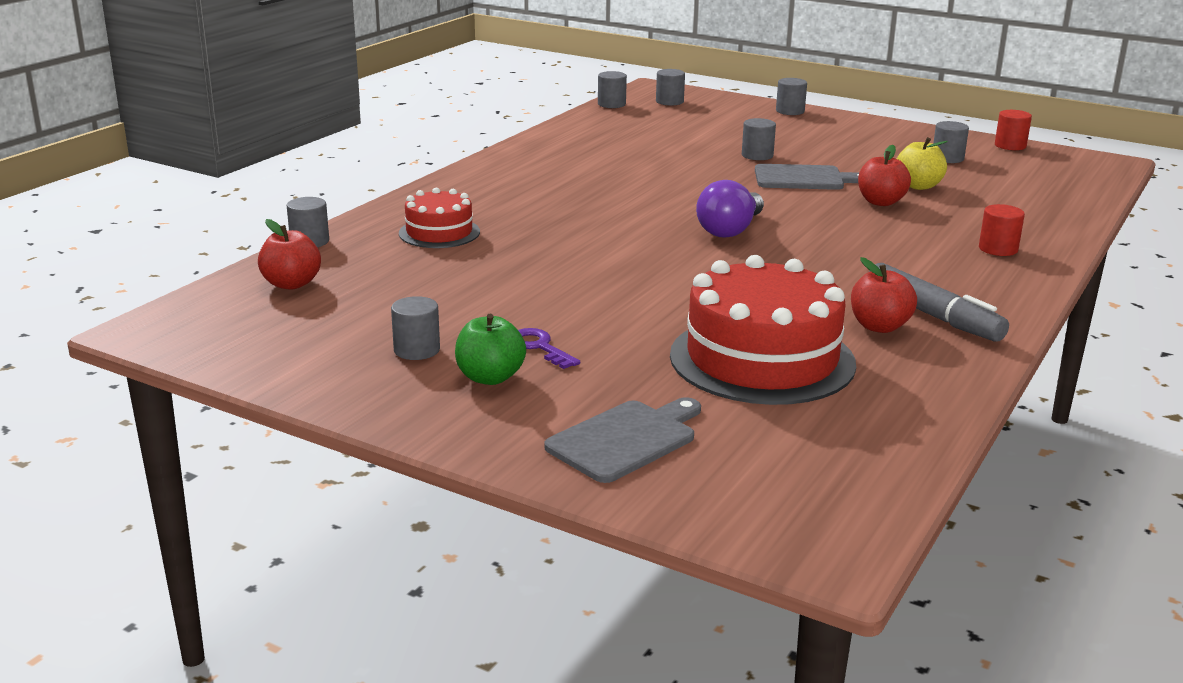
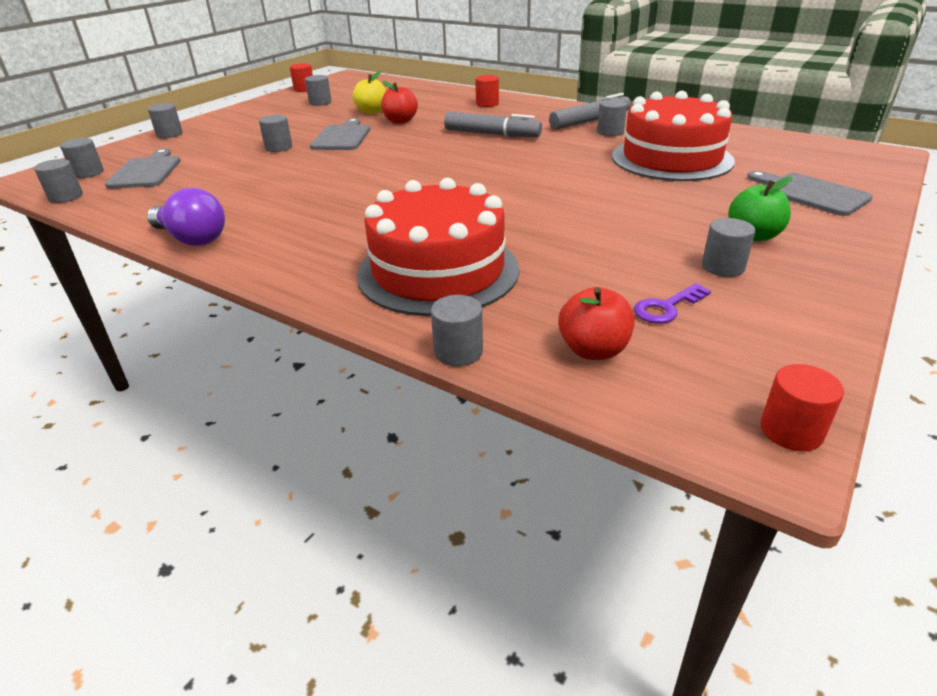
camera: 85 degrees left, 10 degrees up
(159, 340) = (791, 431): none -> red cylinder
(439, 232) = (438, 271): red cake -> red cake, size x1.85
(540, 347) = (689, 220): purple key -> purple key (666, 307)
(675, 118) = (146, 171): none -> grey cutting board
(730, 230) = (447, 160): purple light bulb -> purple light bulb (192, 239)
(840, 252) = (492, 134): none -> grey marker
(879, 326) = (610, 132): red apple -> grey cylinder

